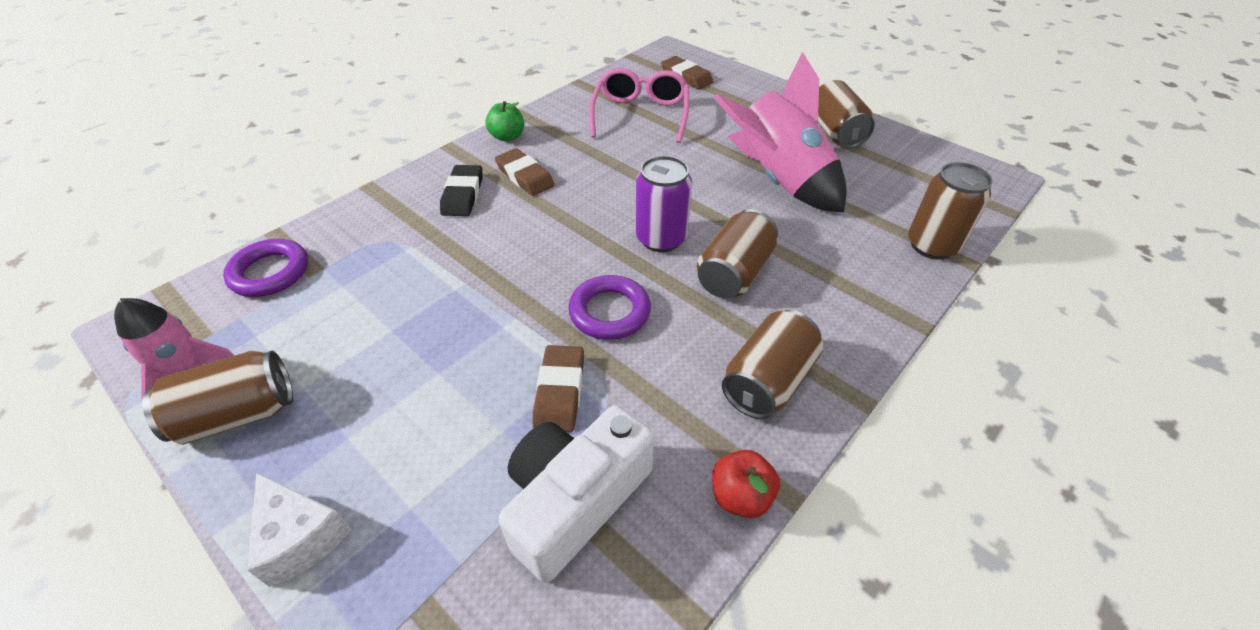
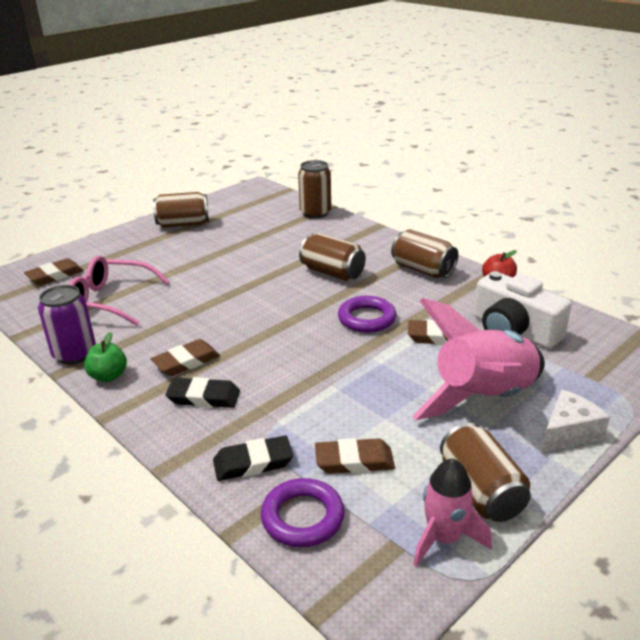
camera: 85 degrees left, 15 degrees down
(330, 306) = (354, 461): none -> brown eraser
(355, 236) = (253, 462): none -> black eraser
(661, 238) = (291, 297): purple can -> purple can (74, 354)
(778, 180) = (235, 249): pink rocket -> pink rocket (484, 398)

